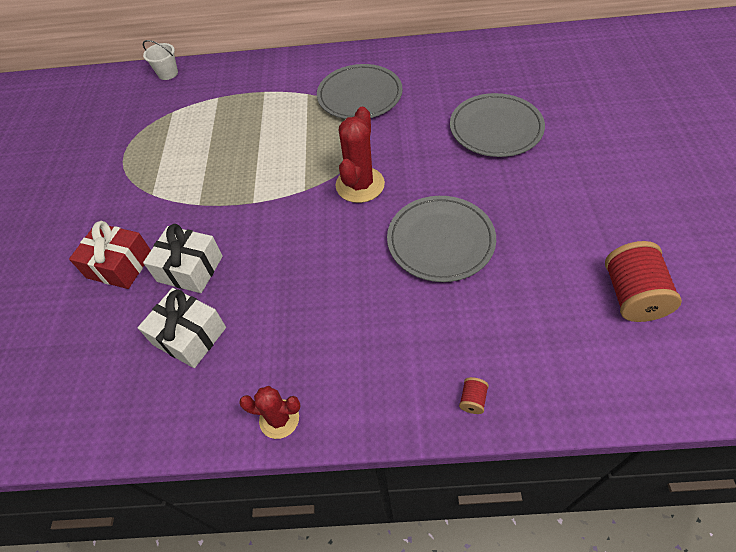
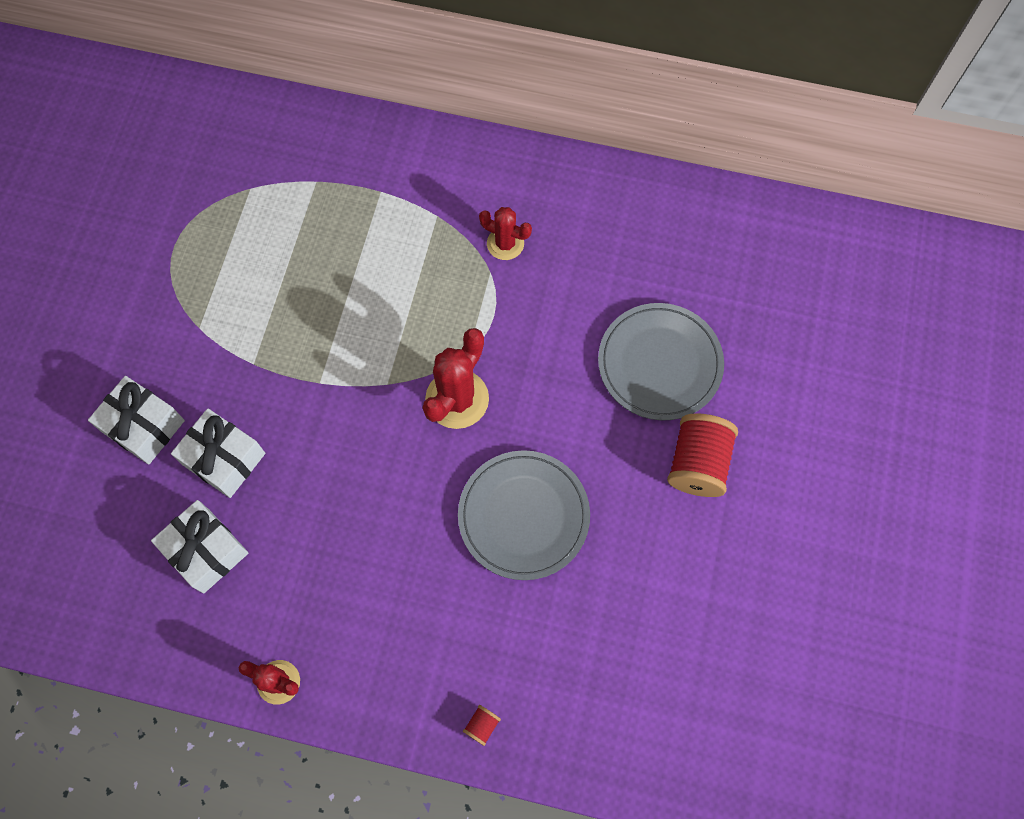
camera: 10 degrees right, 15 degrees up
(120, 265) = (144, 426): red gift -> white gift
(168, 73) = (257, 110): white bucket -> none
(359, 95) = (505, 243): grey plate -> red cactus
(632, 296) = (705, 660): red spool -> red spool (697, 463)

